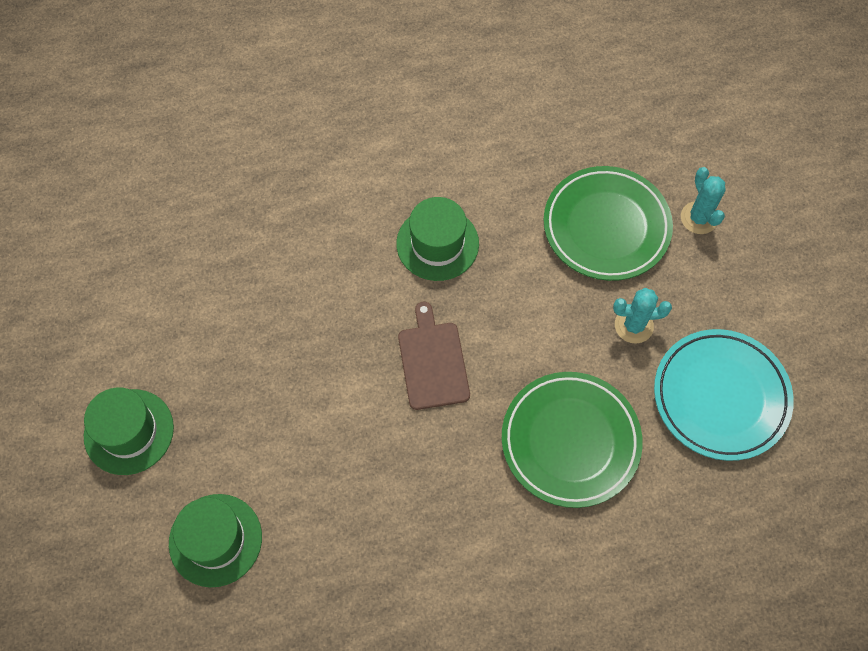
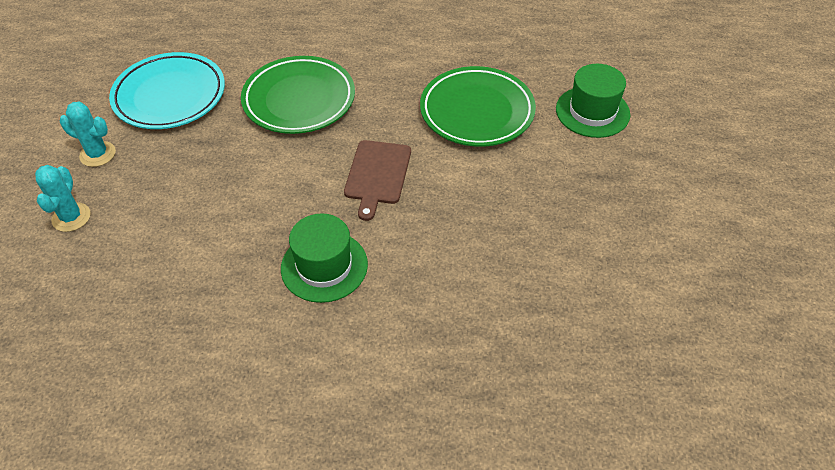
camera: 160 degrees left, 15 degrees down
(129, 431) = (658, 195): green hat -> none
(606, 227) = (158, 234): green plate -> green plate (477, 111)
(633, 325) = (196, 155): turquoise cactus -> turquoise cactus (98, 154)

